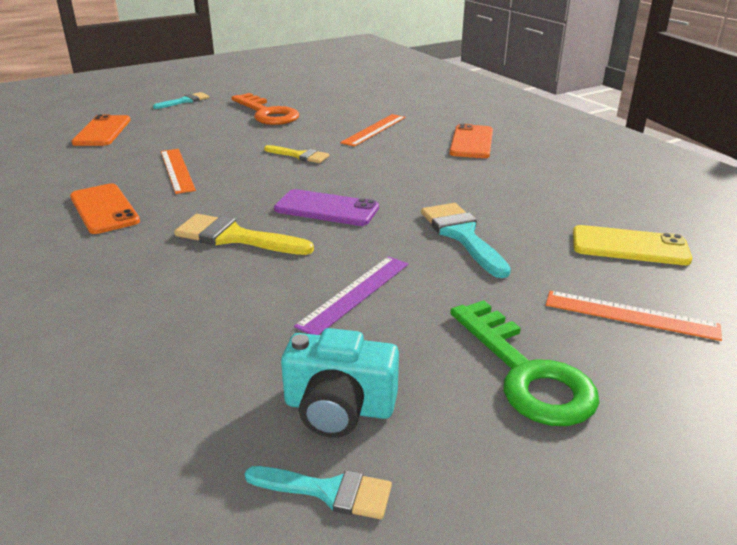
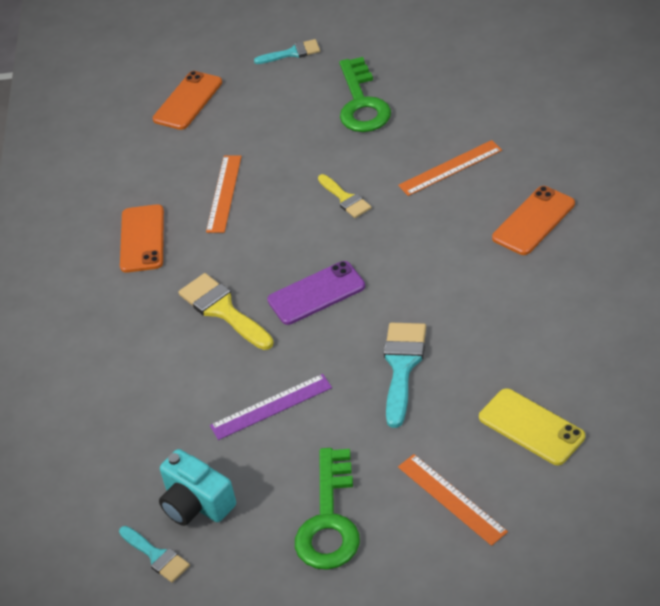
camera: 35 degrees right, 15 degrees up
(267, 113) = (362, 103): orange key -> green key
(326, 209) = (316, 293): purple phone -> purple phone turned 75 degrees counterclockwise

